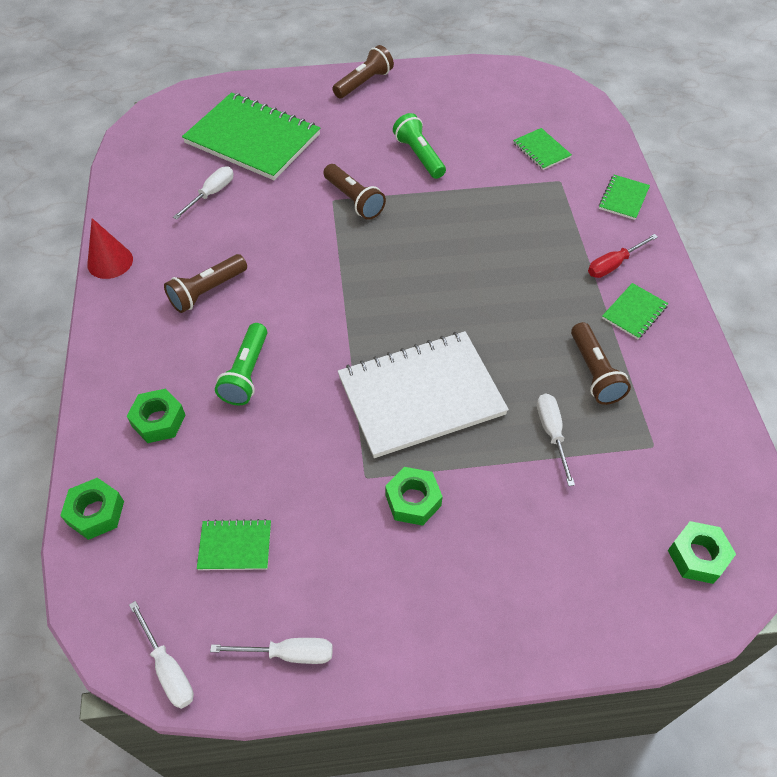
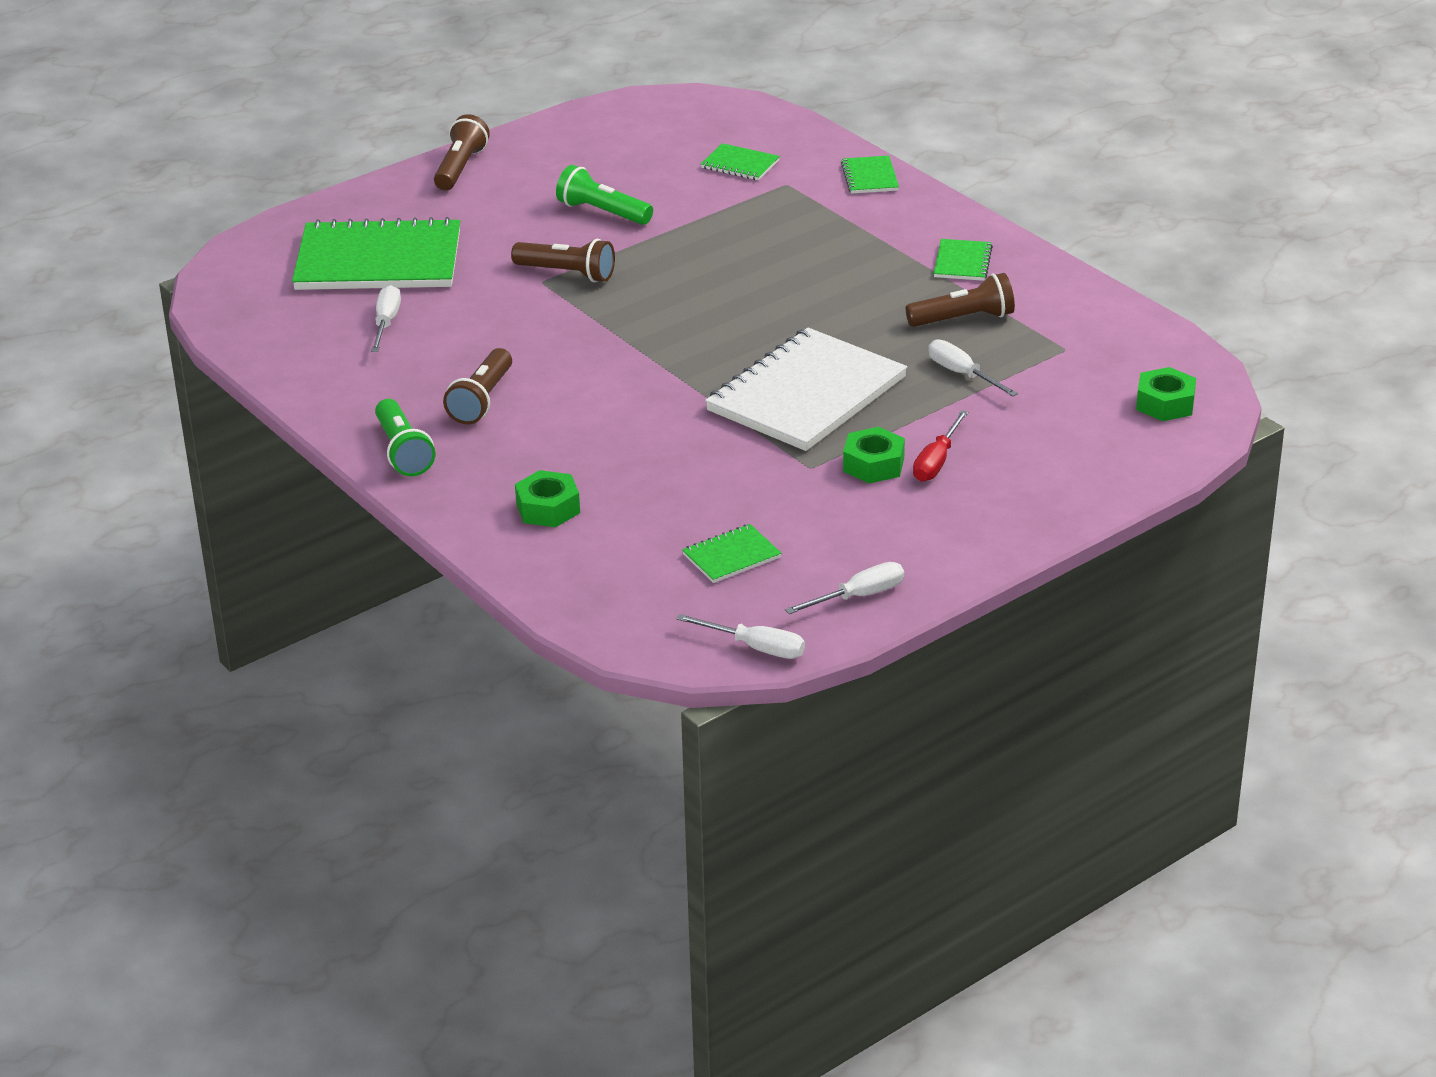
camera: 30 degrees left, 20 degrees down
(96, 513) = (561, 590): green nut -> none
(110, 262) = (332, 417): red cone -> none
(247, 373) = (603, 443): green flashlight -> green flashlight (403, 451)
(594, 373) = (964, 319): brown flashlight -> brown flashlight turned 60 degrees counterclockwise
(613, 265) = (908, 233): red screwdriver -> red screwdriver (936, 462)

